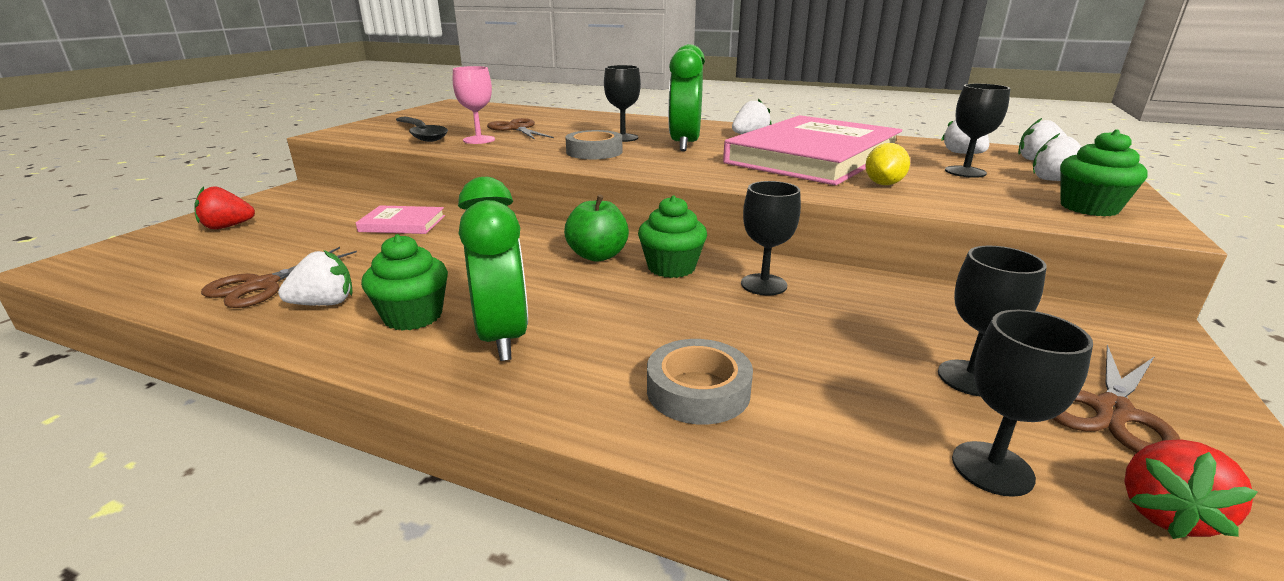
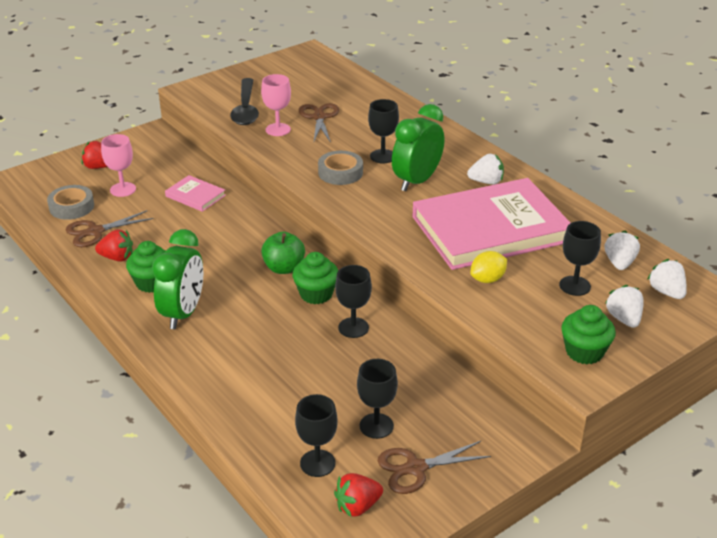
camera: 30 degrees right, 10 degrees up
(283, 238) = (123, 189): none -> pink goblet
(324, 304) = (117, 258): white strawberry -> red strawberry
(698, 390) = (241, 379): grey tape -> grey tape (71, 207)

